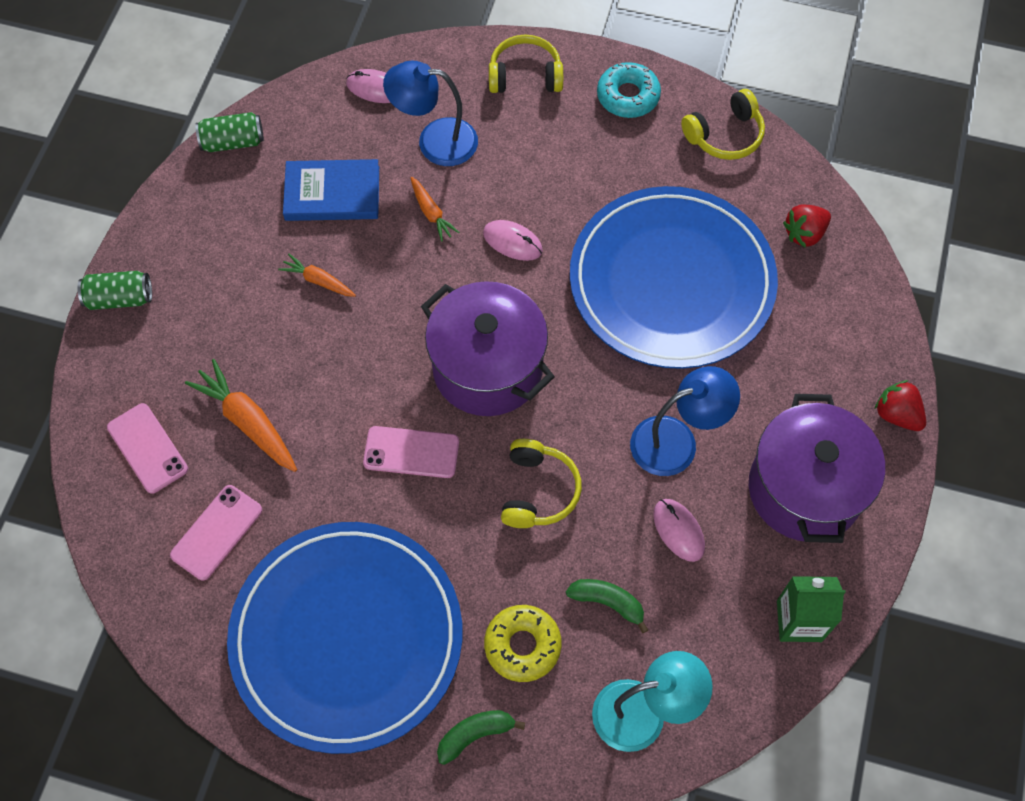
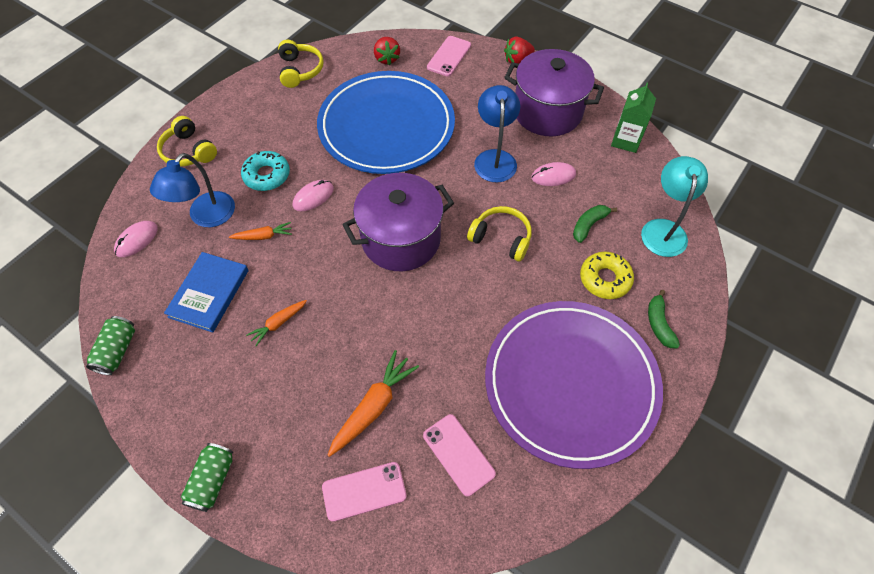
camera: 70 degrees left, 5 degrees down
(247, 421) = (373, 406): orange carrot -> orange carrot turned 150 degrees clockwise
(347, 637) = (570, 383): blue plate -> purple plate
(411, 452) = (444, 302): pink phone -> pink phone (449, 56)
(525, 75) = (188, 151): yellow headphones -> yellow headphones turned 60 degrees counterclockwise
(628, 96) = (241, 105): turquoise donut -> turquoise donut (267, 175)

